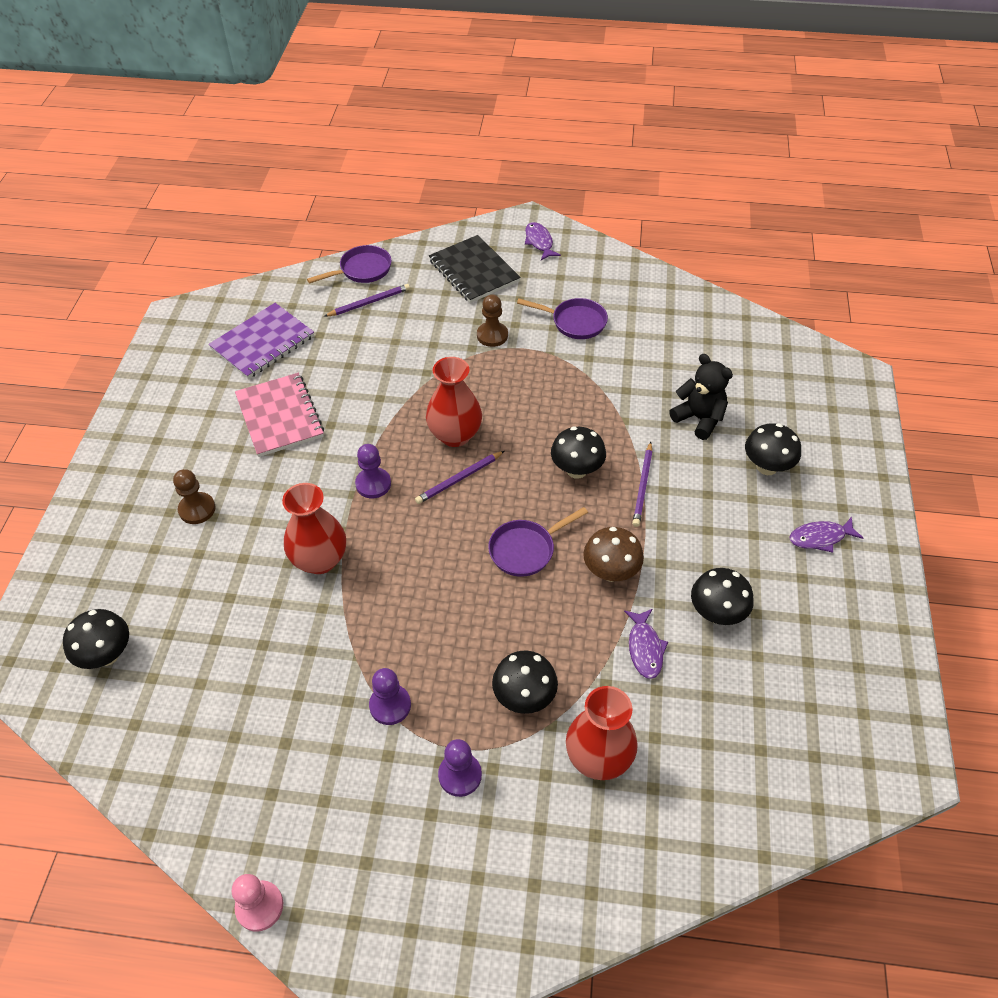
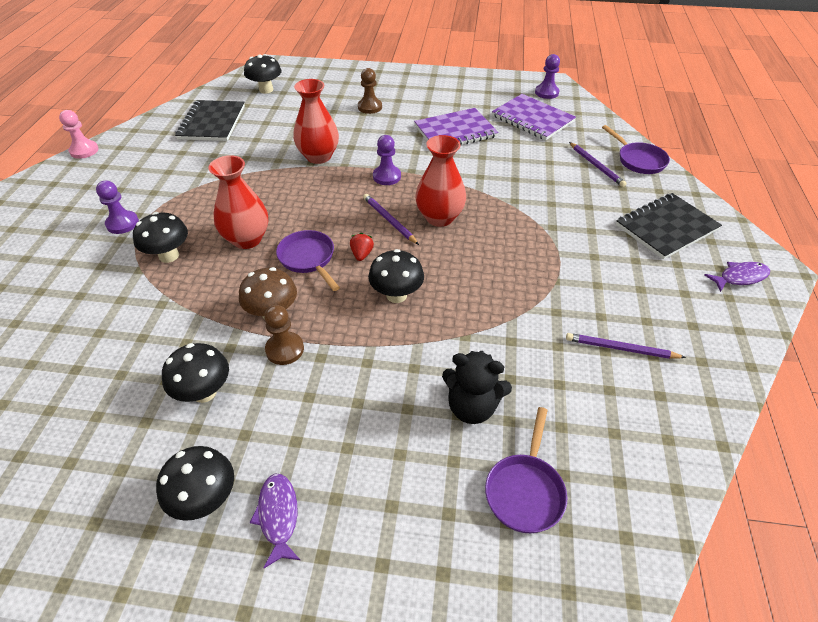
camera: 90 degrees right, 5 degrees down
(201, 717) = (212, 122): none -> black notebook
(279, 416) = (455, 131): pink notebook -> purple notebook
(390, 705) = (190, 191): purple pawn -> purple pawn (546, 92)
(492, 335) = (573, 240): brown pawn -> brown pawn (285, 349)
(517, 501) = (362, 254): none -> red strawberry
(575, 322) = (611, 302): purple pan -> purple pan (525, 491)
(598, 757) = (99, 296): red vase -> red vase (247, 239)
(643, 486) = (373, 345): purple pencil -> purple pencil (621, 349)
(645, 648) = (185, 332): purple fish -> none
(699, 419) = (472, 407): black teddy bear -> black teddy bear turned 60 degrees clockwise
(767, 467) = (395, 471): black mushroom -> black mushroom (206, 499)

